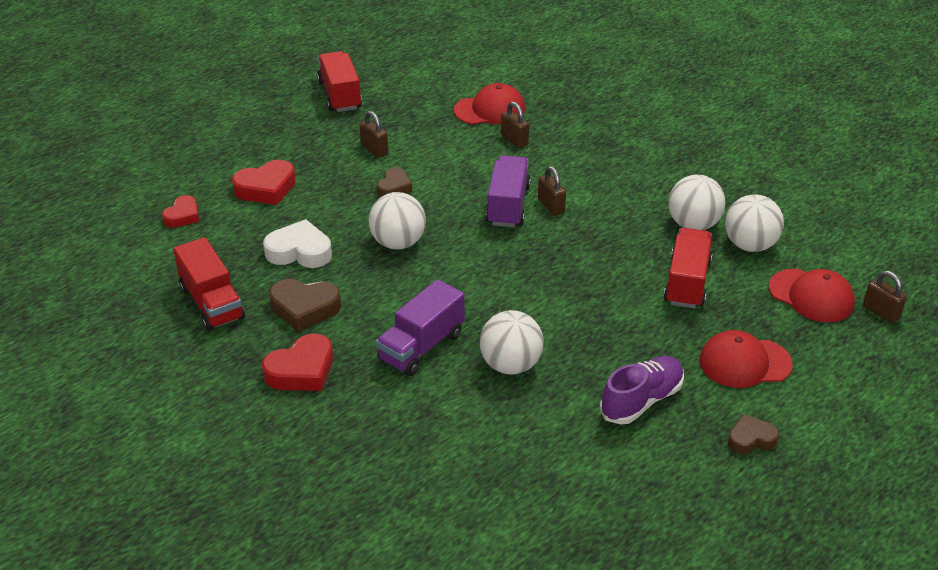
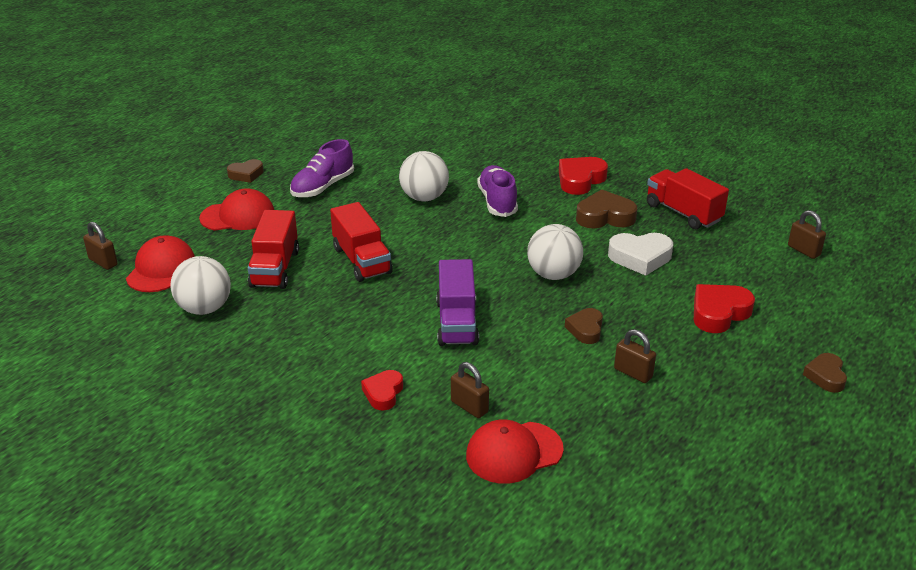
camera: 170 degrees right, 5 degrees down
(183, 216) = (775, 277): red heart -> red heart (383, 393)
(224, 132) = (825, 376): none -> brown heart
(340, 95) = (727, 452): red truck -> red truck (361, 260)
(421, 346) = (497, 202): purple truck -> purple shoe
(551, 206) = (411, 326): brown padlock -> brown padlock (803, 250)
(693, 224) = (259, 323): white ball -> none
(811, 296) = (161, 269): red cap -> red cap turned 75 degrees clockwise

